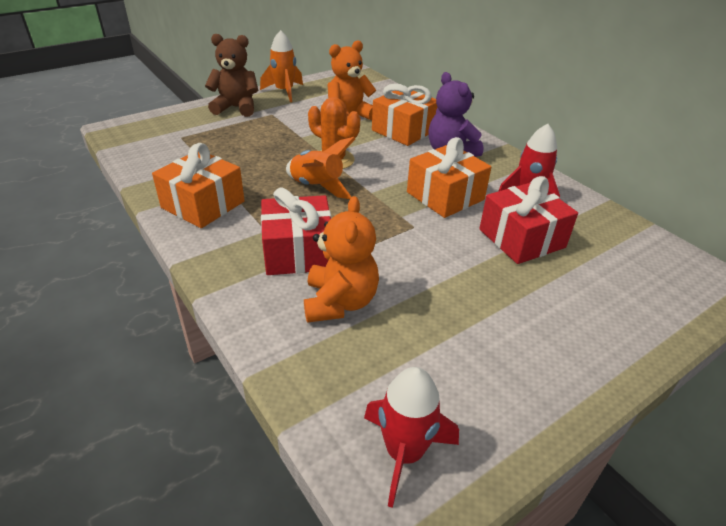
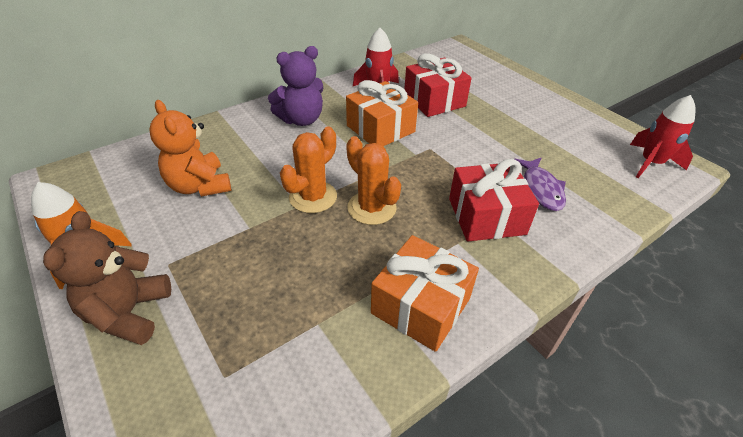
camera: 90 degrees left, 5 degrees up
(317, 187) = (371, 208): orange rocket -> orange cactus
(340, 302) = (541, 189): orange teddy bear -> purple fish
(404, 130) = (249, 145): orange gift -> none

